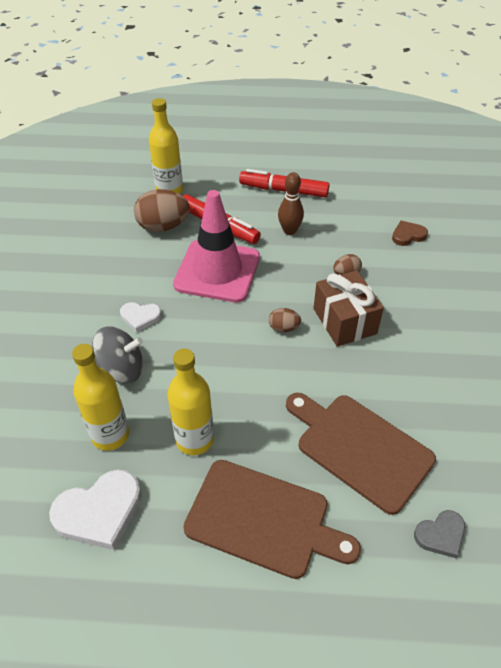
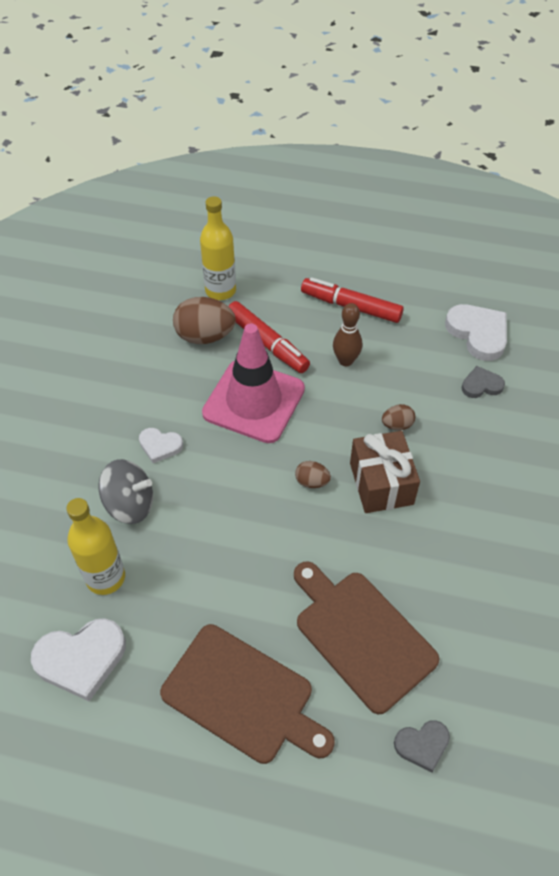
camera: 10 degrees right, 5 degrees up
(194, 440) = (190, 597): yellow bottle -> none
(394, 198) = (478, 333): none -> white heart
(408, 235) = (481, 385): brown heart -> grey heart

